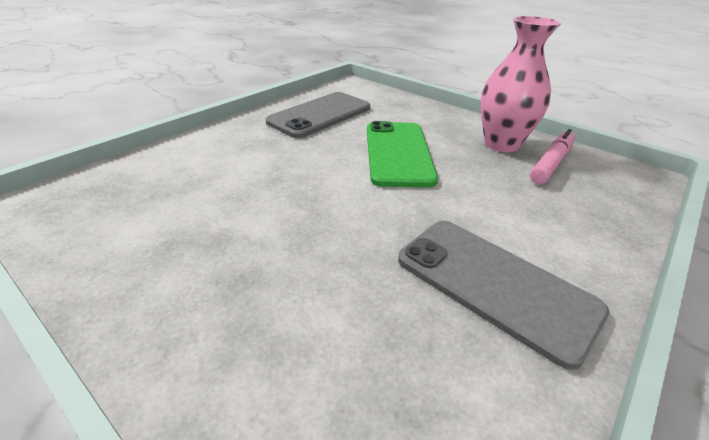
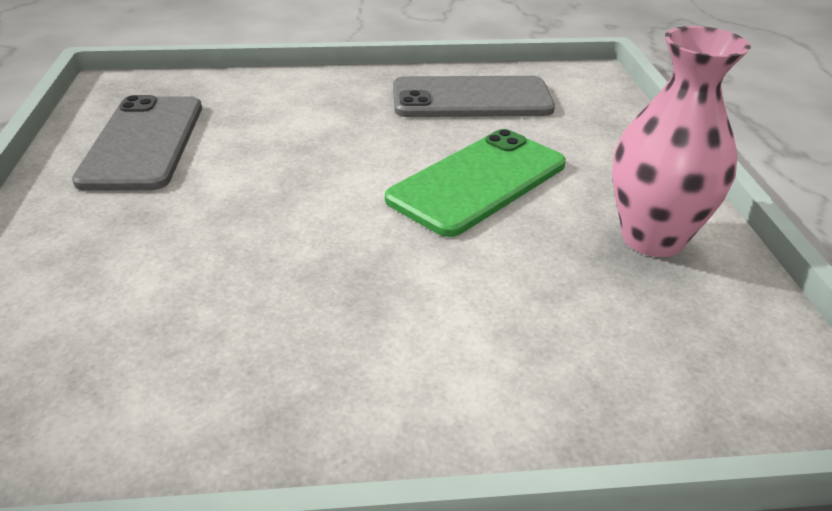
camera: 45 degrees right, 0 degrees up
(494, 284) = (313, 356): grey phone -> grey phone (143, 142)
(551, 163) = (679, 299): pink marker -> none

